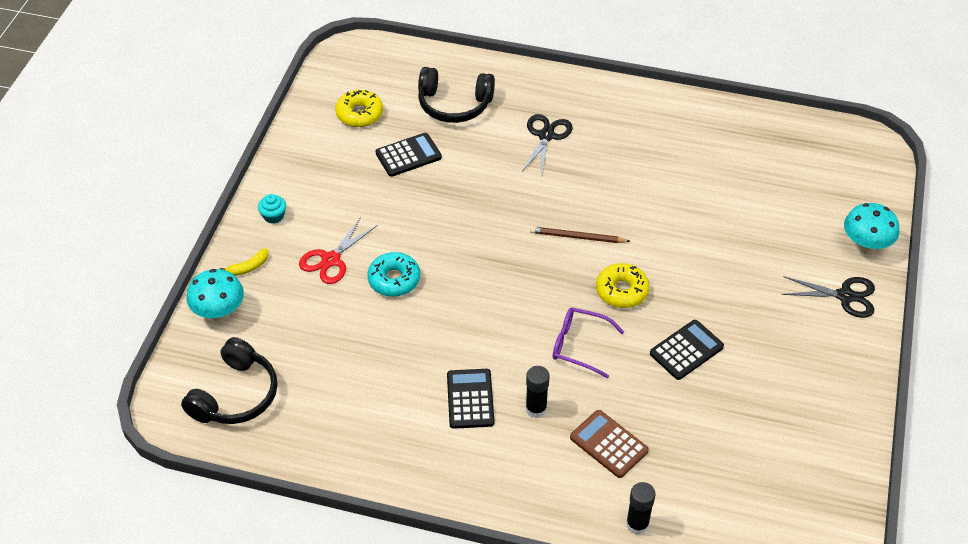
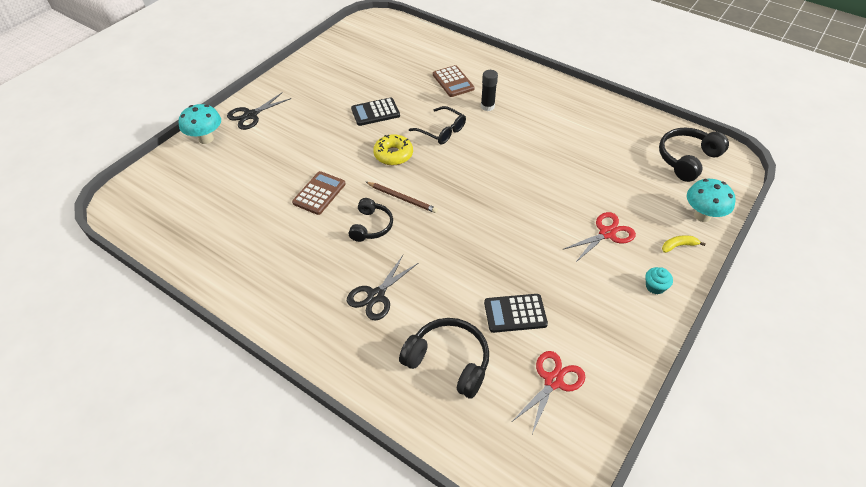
camera: 160 degrees left, 0 degrees up
(359, 114) = (553, 381): yellow donut -> red scissors
(394, 280) = (558, 205): turquoise donut -> none
(470, 399) = (527, 120): black calculator -> none
(579, 345) = (442, 131): purple glasses -> black glasses
(592, 197) = (371, 226): none -> black headphones
(637, 524) = (457, 49): black glue stick -> none
(674, 217) = (319, 193): none -> brown calculator
(845, 296) = (250, 115): black scissors -> black scissors turned 75 degrees counterclockwise

